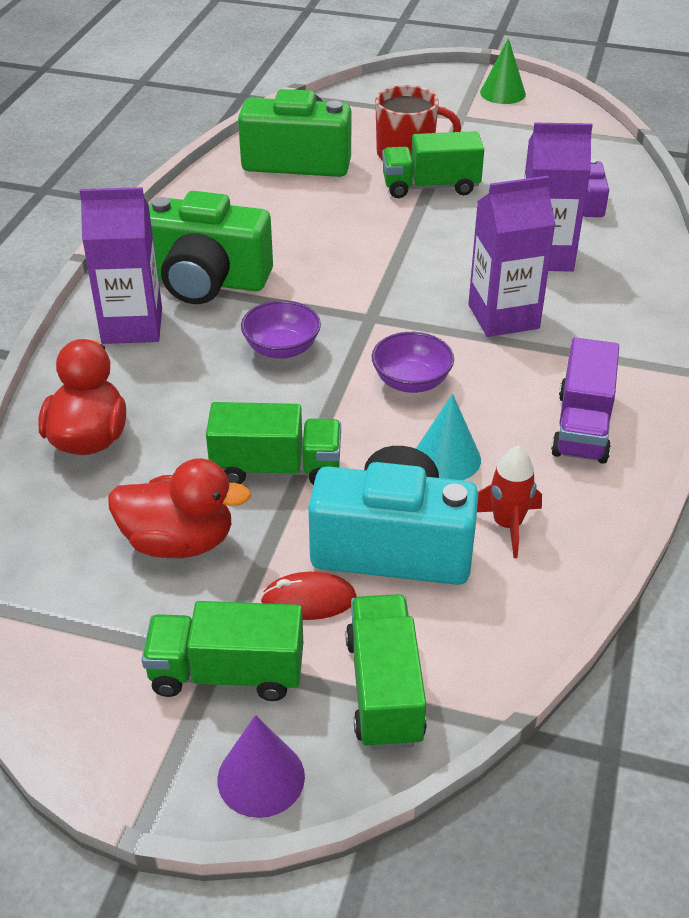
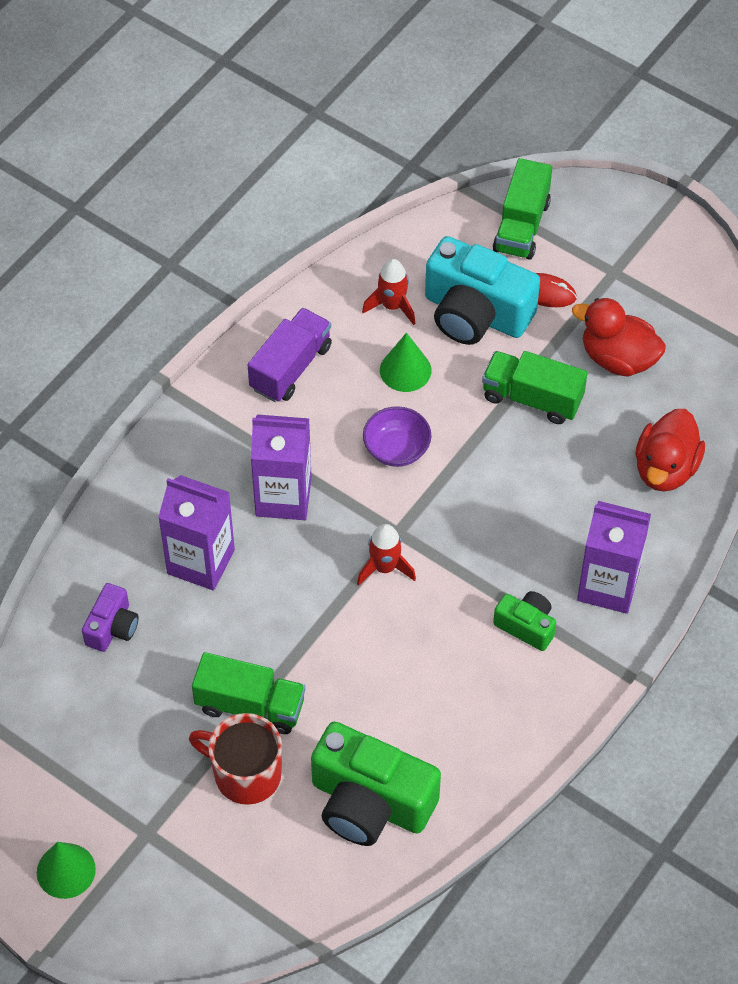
camera: 160 degrees left, 15 degrees up
(207, 281) = (526, 626): green camera -> green camera, size x0.51
(227, 673) = (610, 262): green truck -> none
(261, 777) = (608, 201): purple cone -> none
(281, 348) = (487, 517): purple bowl -> none
(367, 289) = (385, 567): none -> red rocket
(447, 458) = (405, 370): turquoise cone -> green cone

